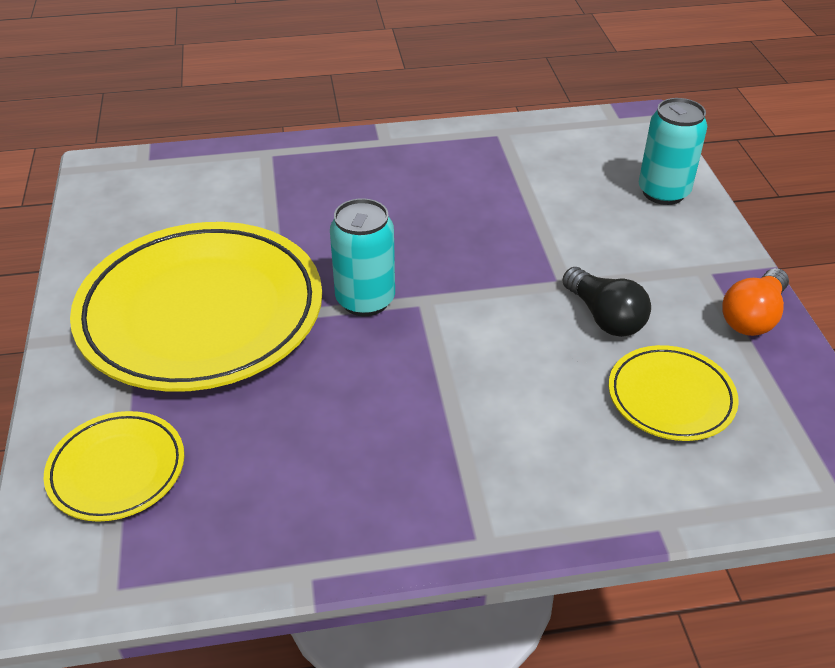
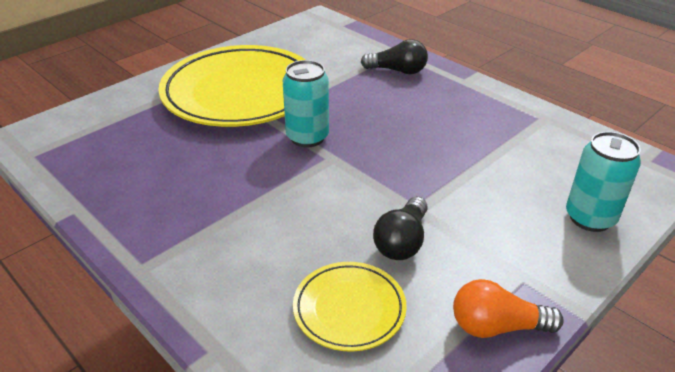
camera: 55 degrees right, 5 degrees down
(117, 470) = (109, 121): yellow plate -> none
(308, 172) = (397, 71): none -> black light bulb

